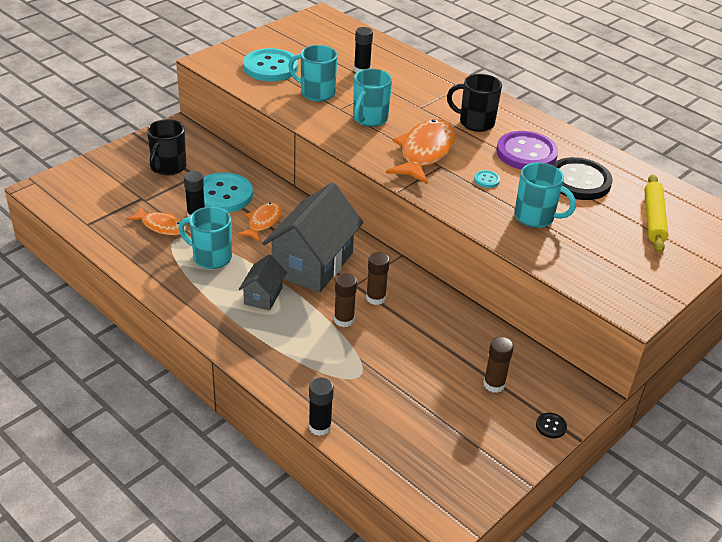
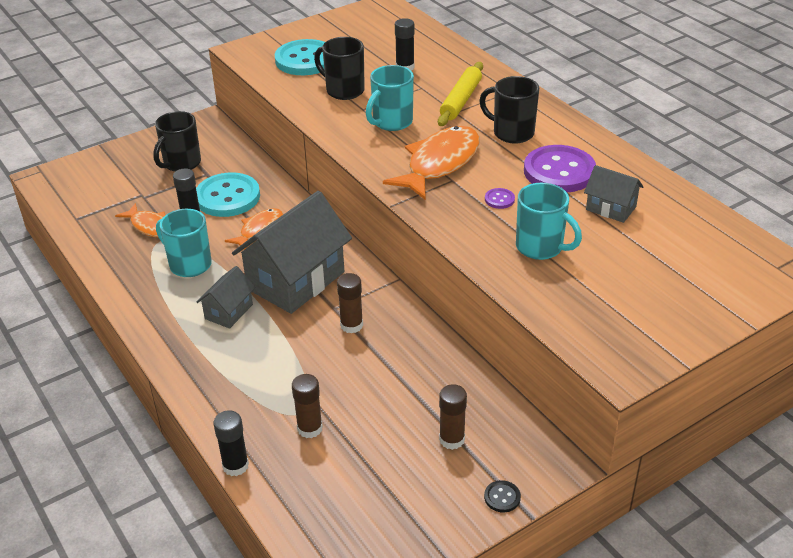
camera: 15 degrees right, 0 degrees up
(316, 93) = (344, 90): turquoise mug -> black mug
(344, 320) = (307, 347): brown glue stick -> brown glue stick (310, 428)
(486, 180) = (499, 199): turquoise button -> purple button
(579, 181) = (611, 208): black button -> grey house
(653, 219) = (687, 260): yellow rolling pin -> yellow rolling pin (461, 100)

